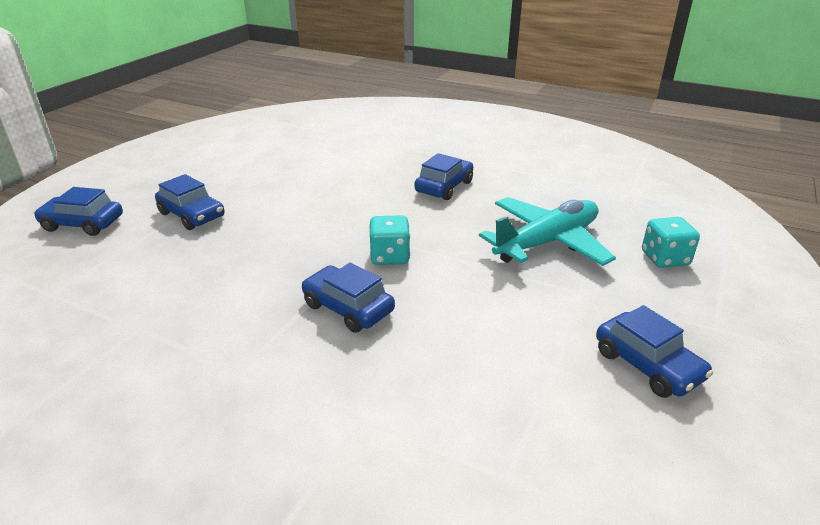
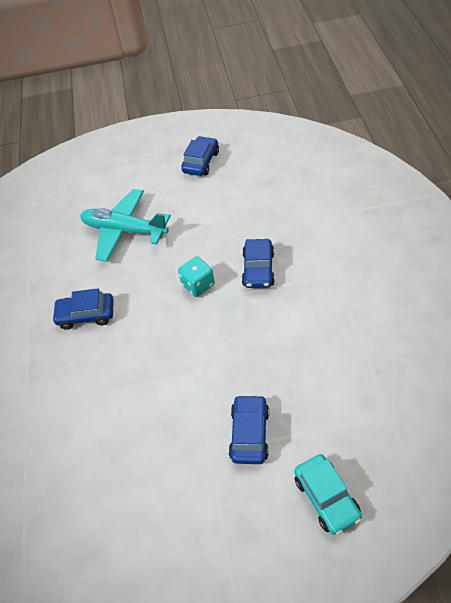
camera: 120 degrees left, 20 degrees up
(83, 224) = (326, 497): blue car -> turquoise car
(665, 258) = (105, 184): turquoise dice -> none

